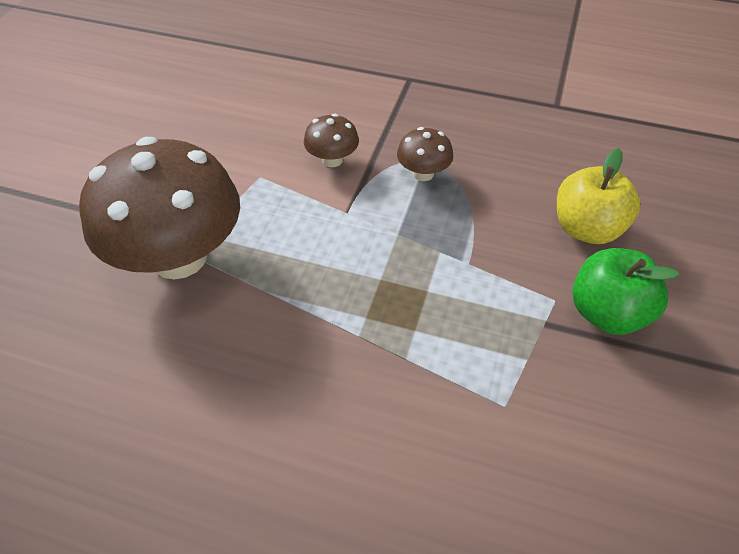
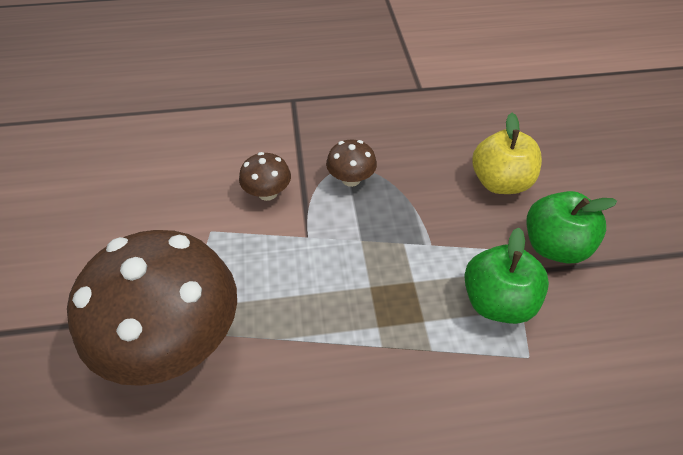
camera: 25 degrees left, 0 degrees up
(504, 341) = (496, 301): none -> green apple

